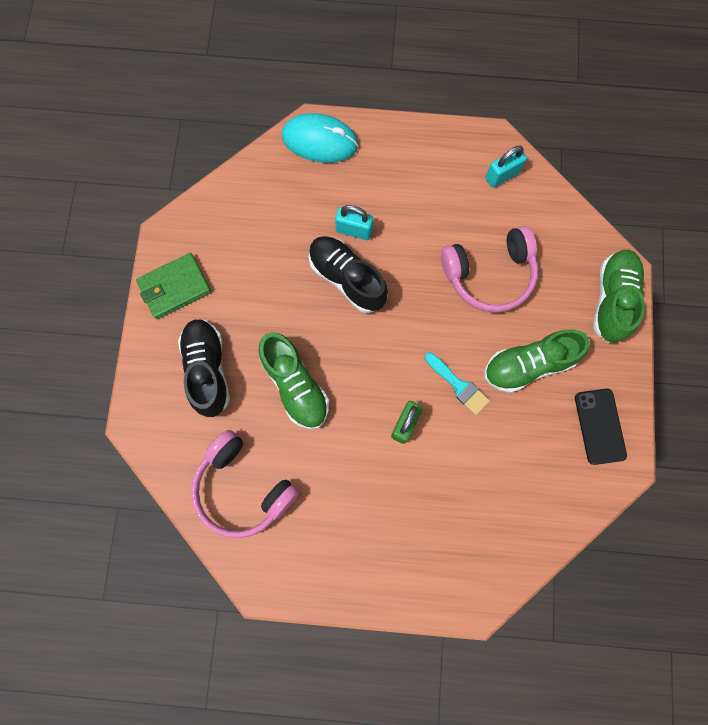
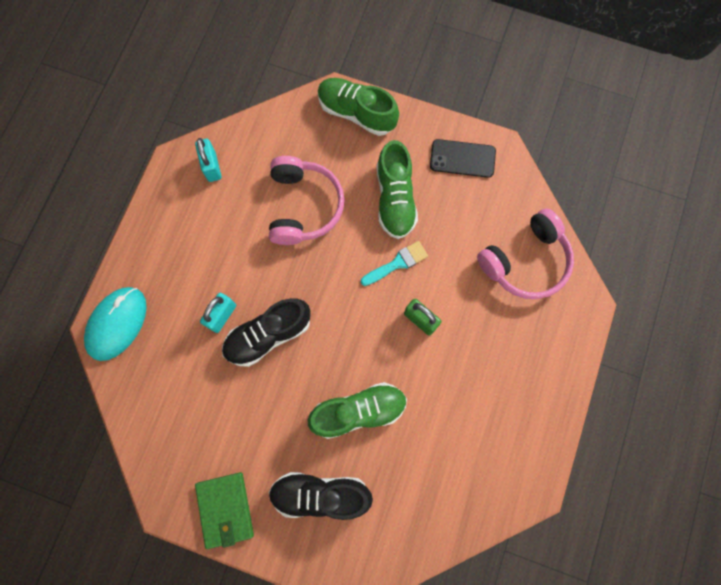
camera: 75 degrees left, 0 degrees up
(243, 488) = (443, 485): pink headphones -> pink headphones (525, 261)

